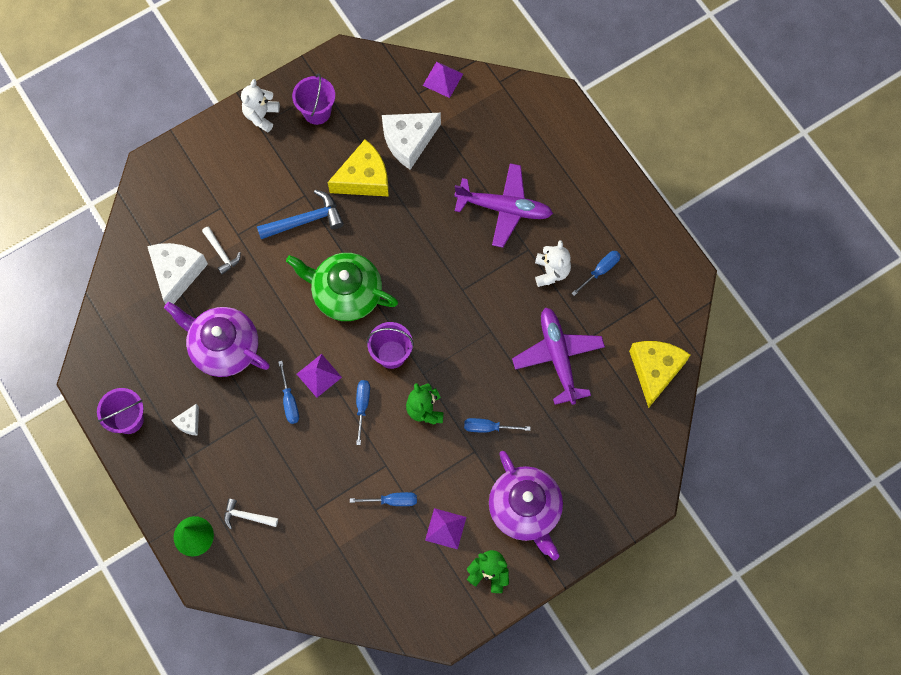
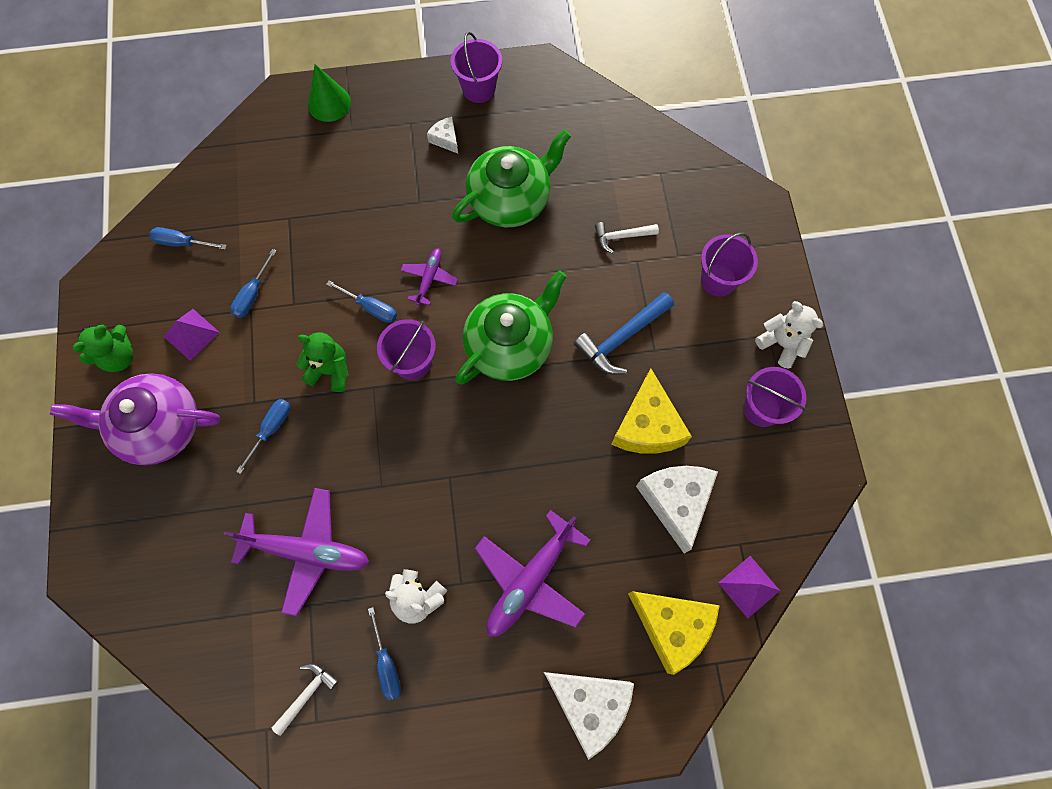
camera: 115 degrees right, 0 degrees up
(177, 273) = (618, 185): white cheese -> white cheese (589, 704)
(223, 347) = (510, 199): purple teapot -> green teapot
(229, 173) = (718, 280): none -> purple bucket
(247, 516) = (320, 155): white hammer -> white hammer (307, 694)
(289, 401) = (416, 239): blue screwdriver -> blue screwdriver (182, 243)
(305, 220) = (622, 338): blue hammer -> blue hammer turned 45 degrees clockwise
(319, 375) = (429, 278): purple pyramid -> purple plane
(655, 371) = (223, 665): yellow cheese -> yellow cheese (671, 626)

